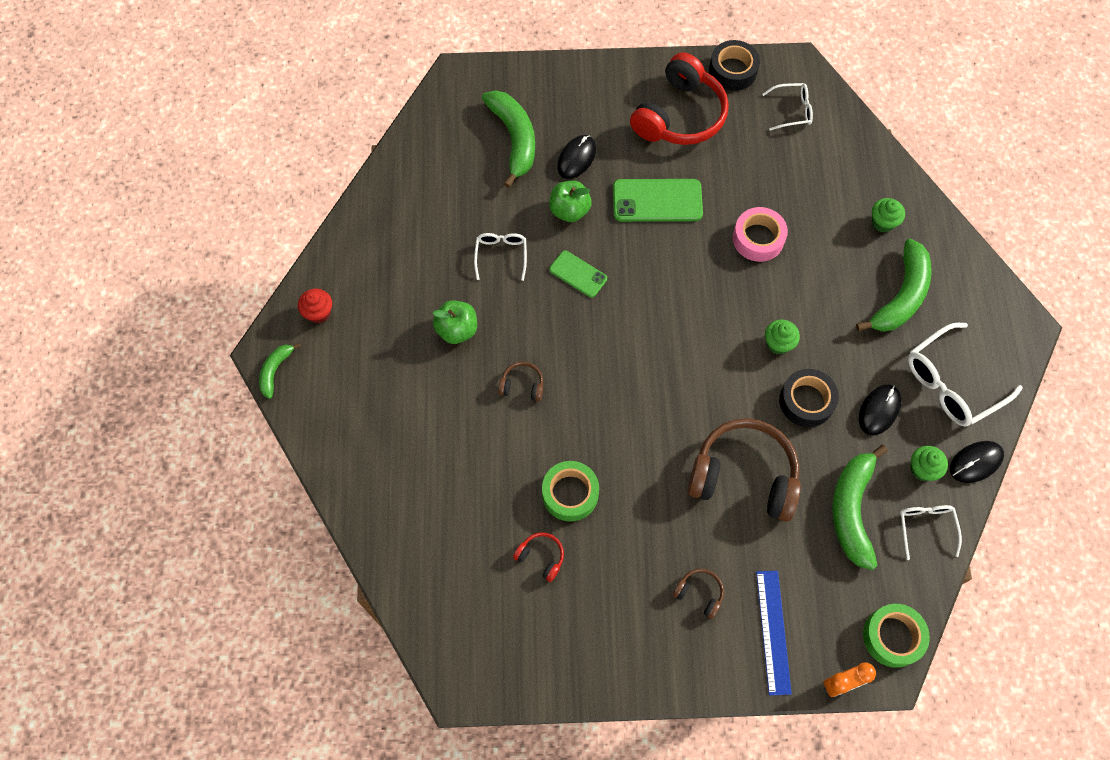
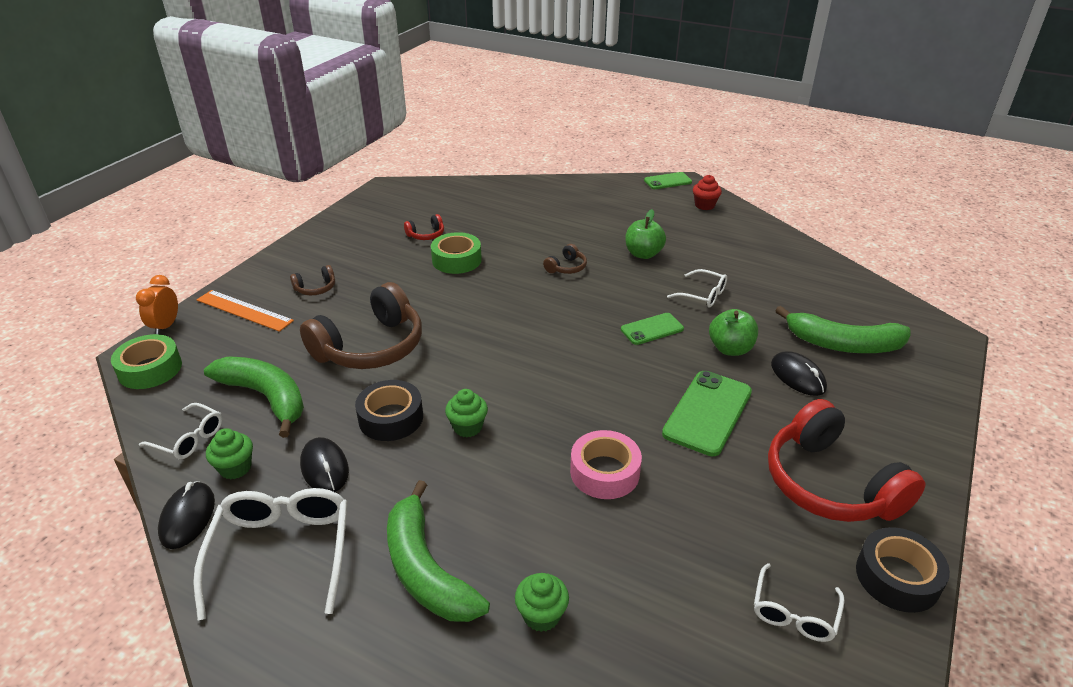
camera: 120 degrees right, 30 degrees down
(275, 371) = (667, 181): green banana -> green phone
(773, 631) = (244, 310): blue ruler -> orange ruler

